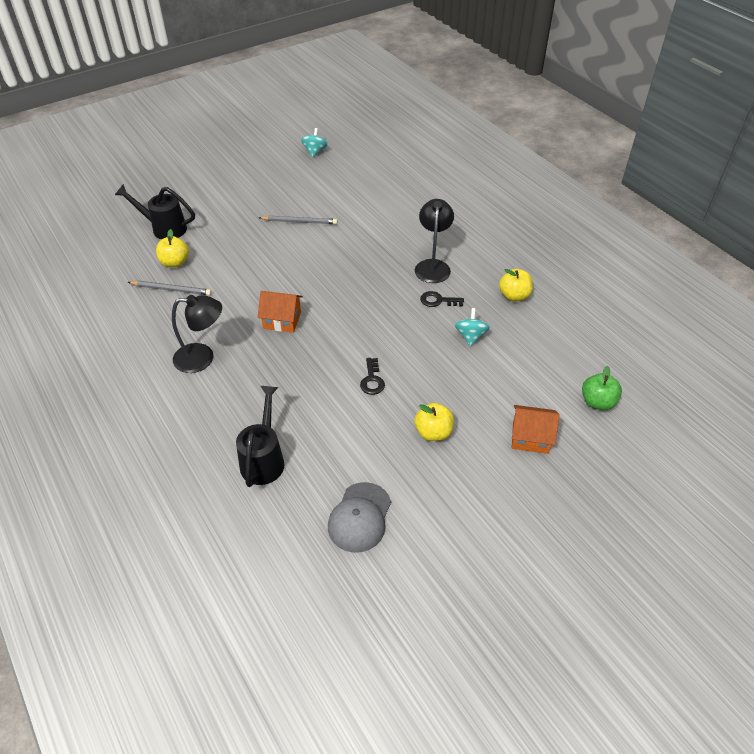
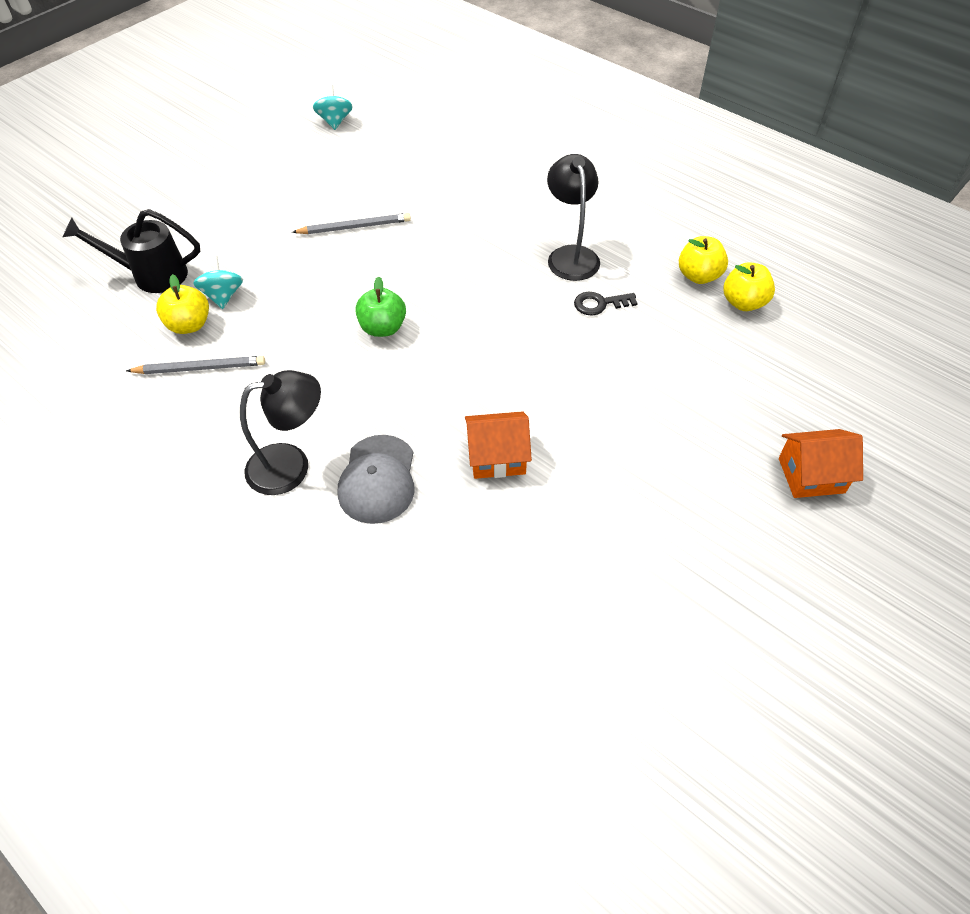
camera: 15 degrees left, 5 degrees up
(263, 459) = (450, 604): black watering can -> none
(282, 320) = (389, 380): orange house -> orange house (497, 457)
(360, 517) = (630, 659): grey cap -> grey cap (378, 479)
(372, 380) = (558, 442): black key -> none
(433, 432) = (677, 500): yellow apple -> yellow apple (743, 303)
(470, 336) = (666, 346): turquoise spinning top -> turquoise spinning top (223, 296)
(597, 402) = (874, 403): green apple -> green apple (383, 328)

